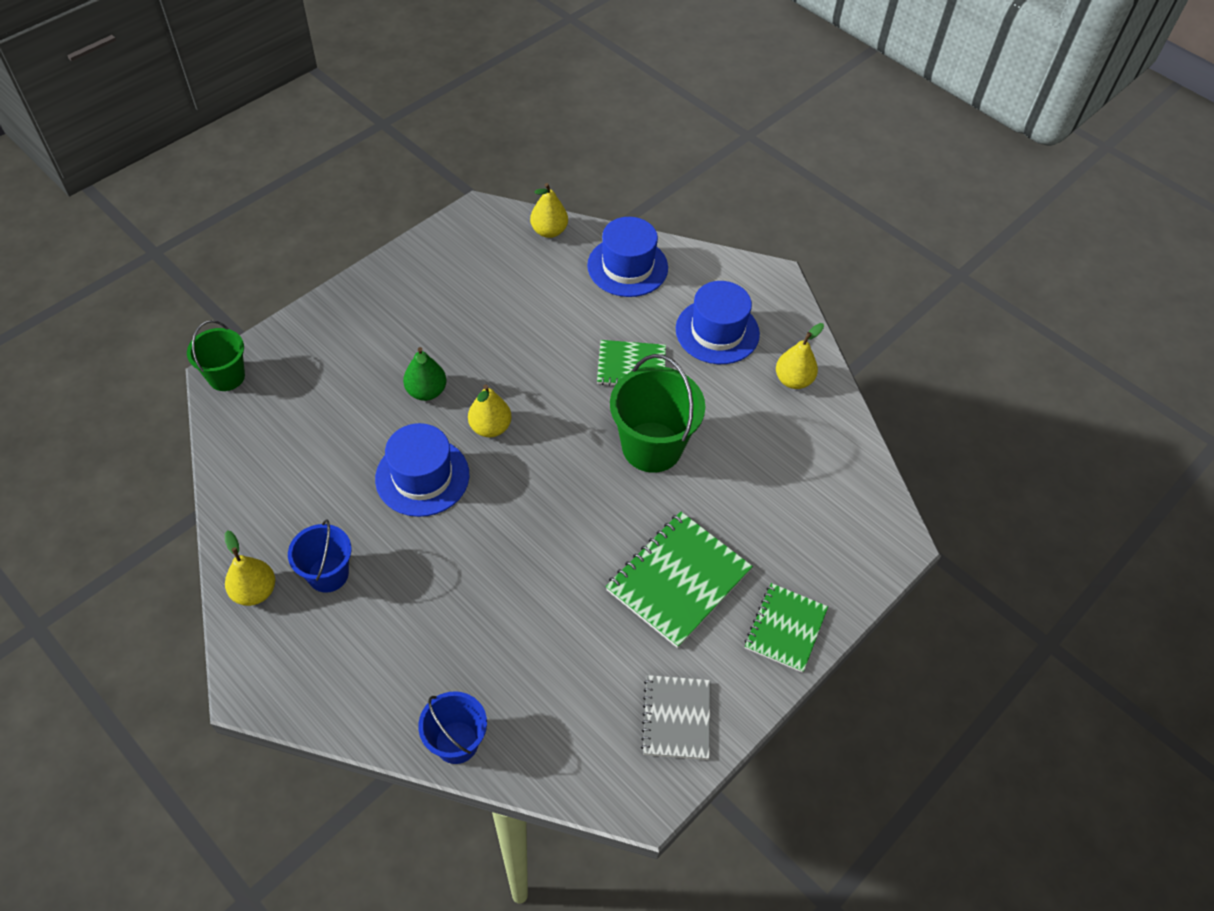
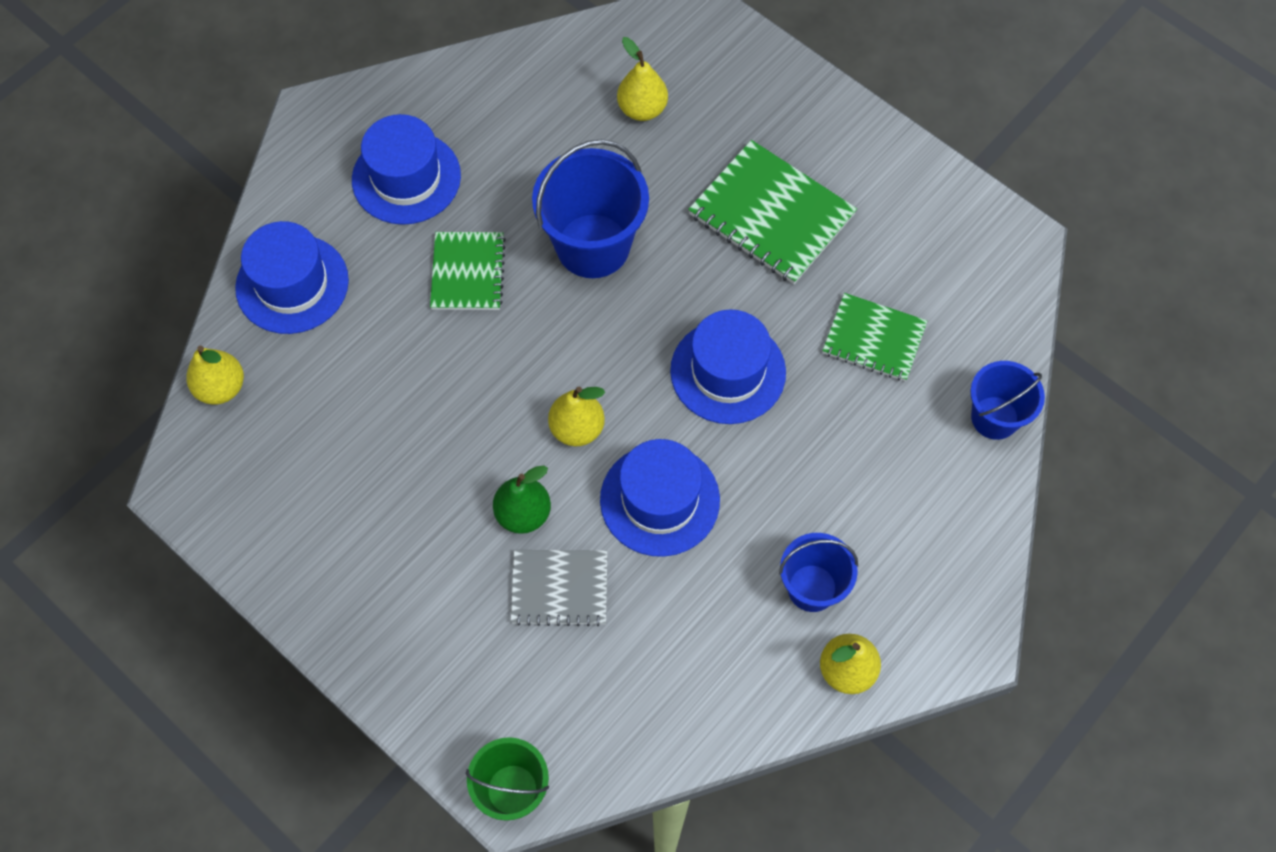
camera: 90 degrees left, 10 degrees up
(527, 532) = (728, 371): none -> blue hat
(652, 447) = (593, 246): green bucket -> blue bucket
(676, 718) = (932, 213): grey notebook -> grey notebook (559, 588)
(785, 628) = (816, 116): green notebook -> green notebook (874, 339)
(793, 380) = (481, 98): yellow pear -> yellow pear (642, 109)

